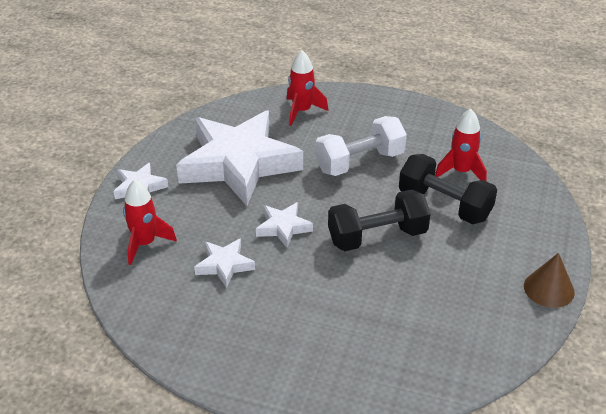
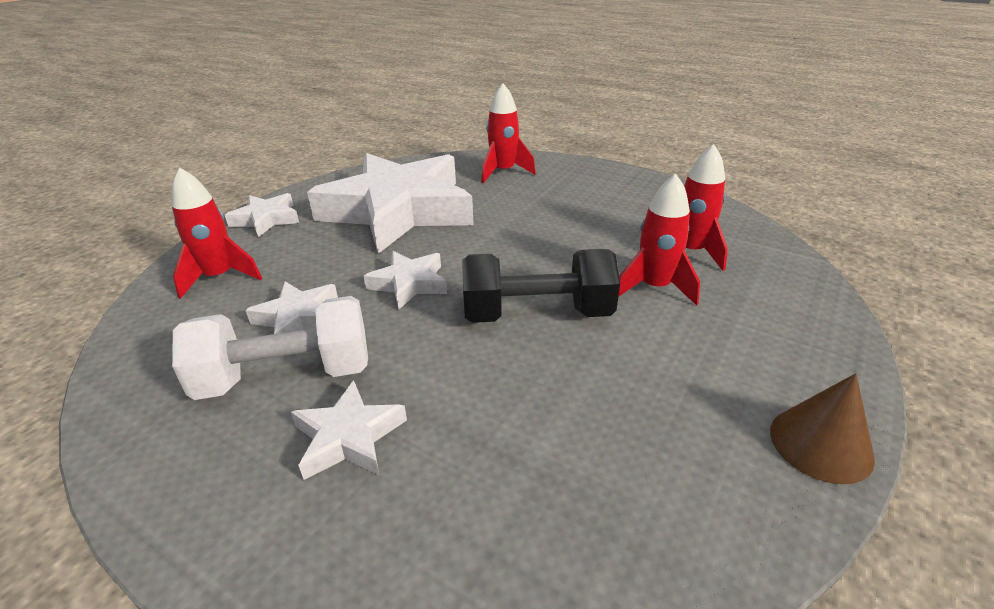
camera: 15 degrees right, 5 degrees down
(304, 331) = (349, 437): none -> white star
(359, 162) = (551, 225): white dumbbell -> white dumbbell (286, 376)
(444, 205) = (654, 287): black dumbbell -> red rocket

